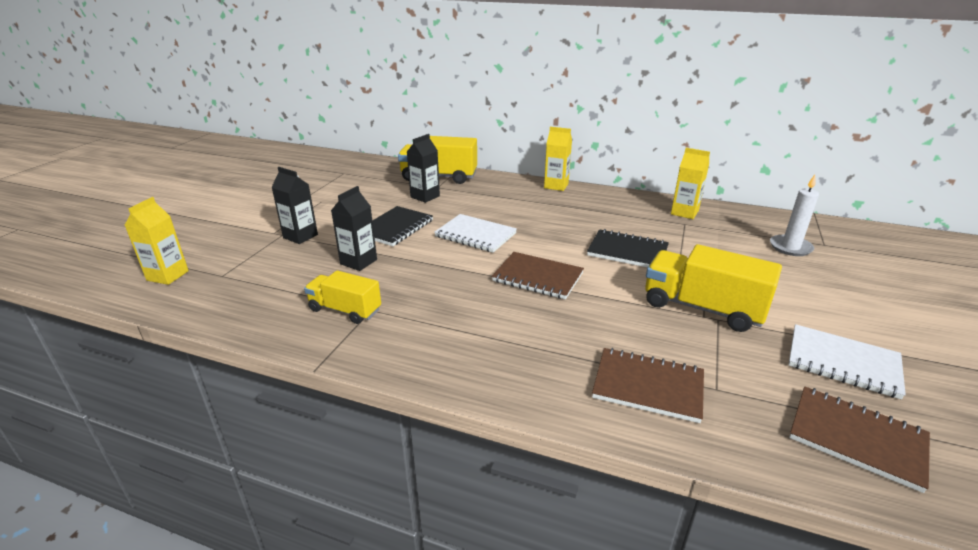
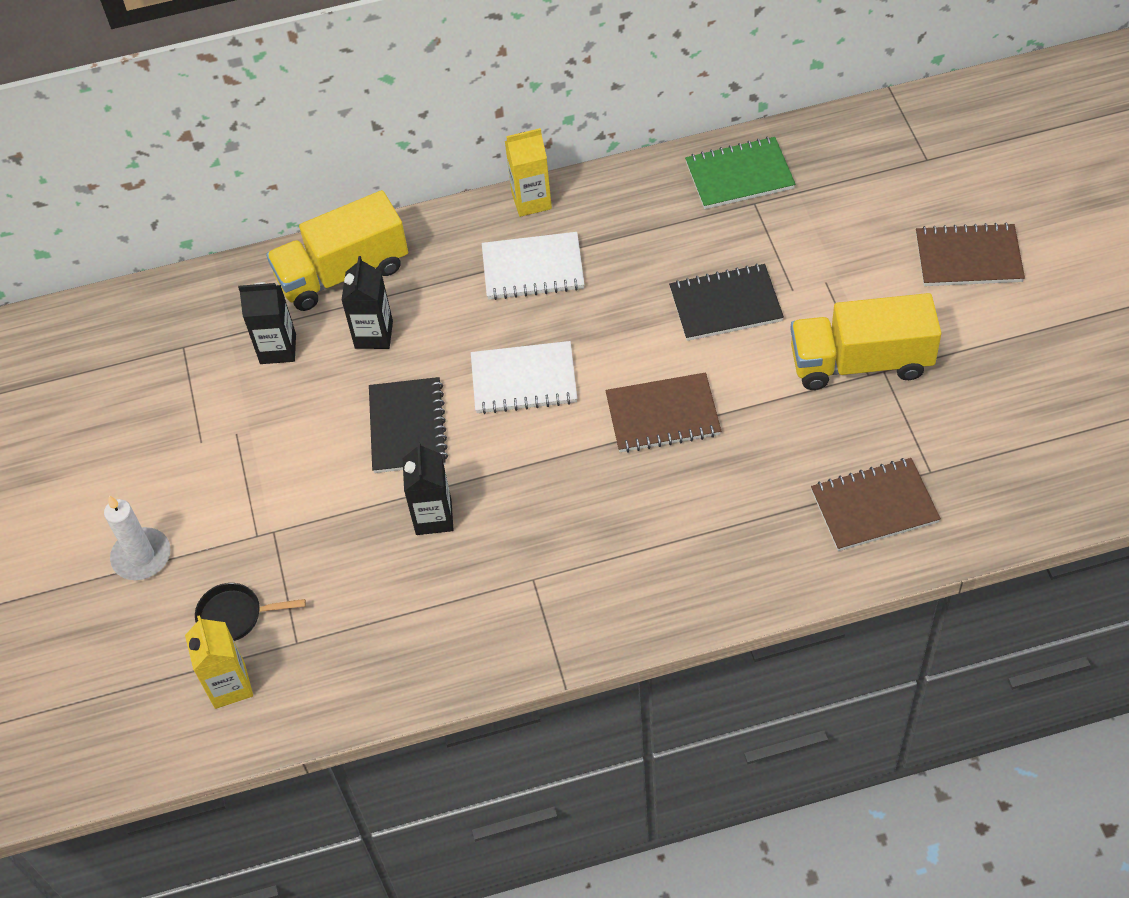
camera: 30 degrees left, 25 degrees up
(216, 253) = (235, 616): none -> black pan
(300, 236) = (302, 519): black carton -> black carton (278, 349)
(345, 310) = (506, 597): yellow truck -> none
(684, 212) = (739, 176): yellow carton -> green notebook
(790, 247) = (894, 188): white candle -> white candle (142, 556)
(843, 363) = (1016, 368): white notebook -> white notebook (533, 268)
(856, 439) = (1057, 460): brown notebook -> brown notebook (968, 258)

